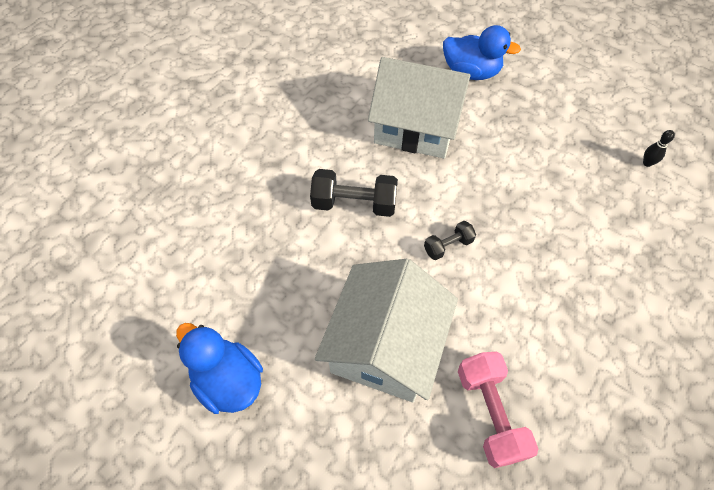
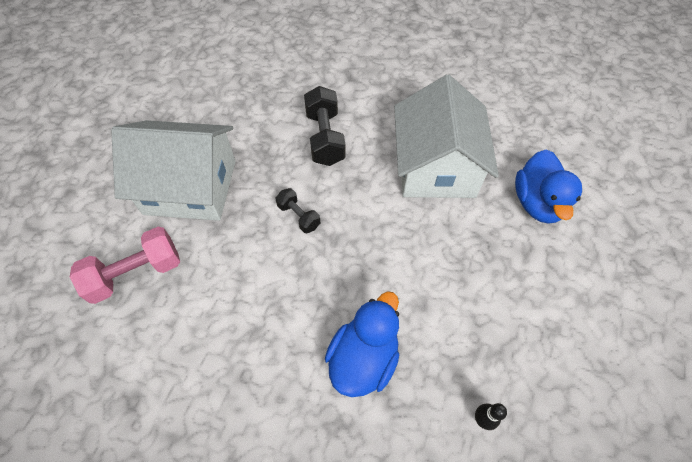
camera: 75 degrees right, 0 degrees up
(228, 380) = (152, 100): blue duck -> blue duck (363, 358)

